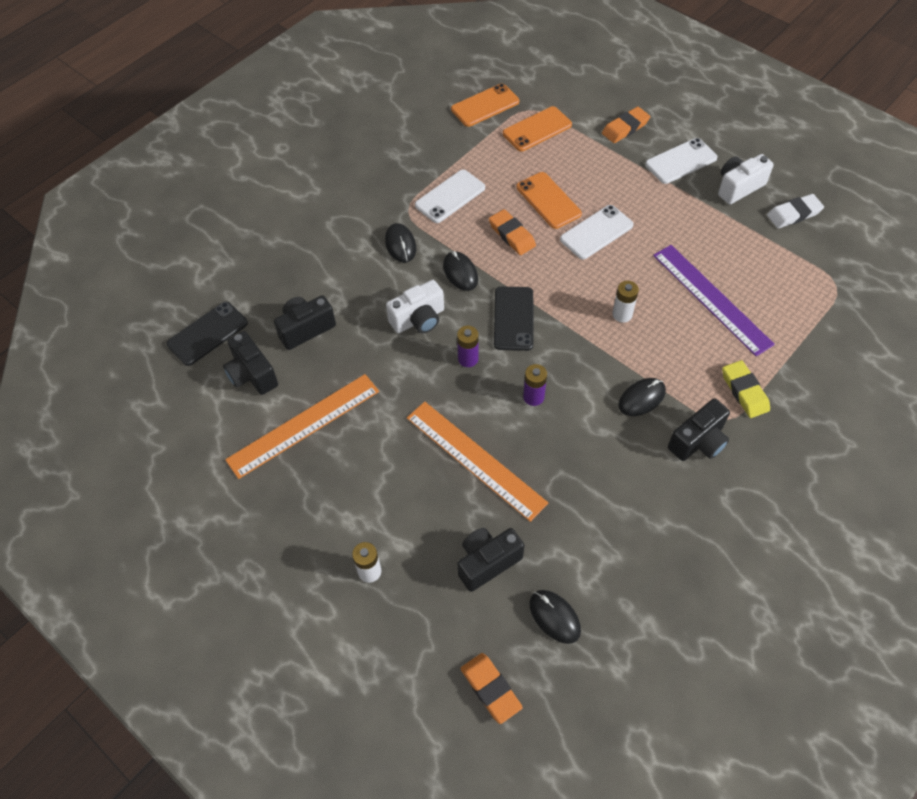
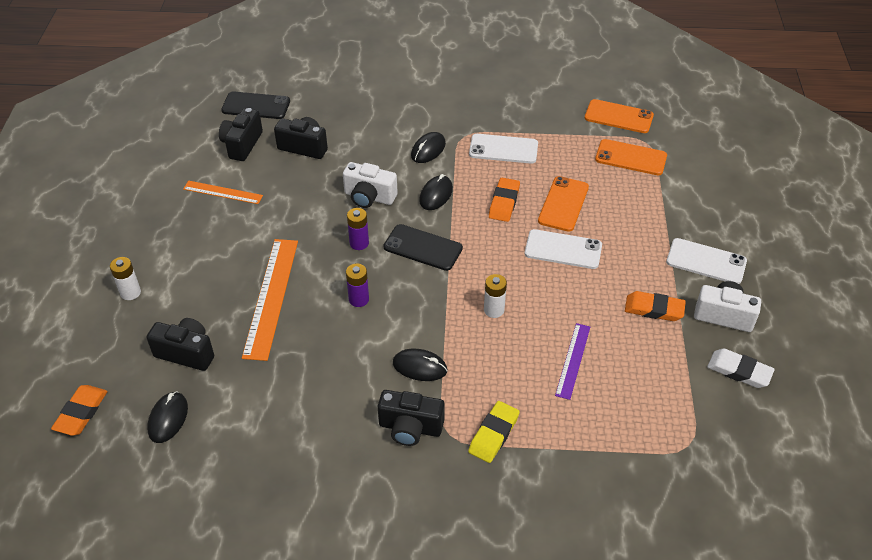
camera: 50 degrees right, 10 degrees down
(303, 425) = (223, 192): orange ruler -> orange ruler, size x0.57
(513, 318) = (423, 248): black phone -> black phone turned 60 degrees clockwise
(625, 128) = (699, 207): orange eraser -> orange eraser (654, 309)
(711, 298) = (573, 360): purple ruler -> purple ruler, size x0.57

